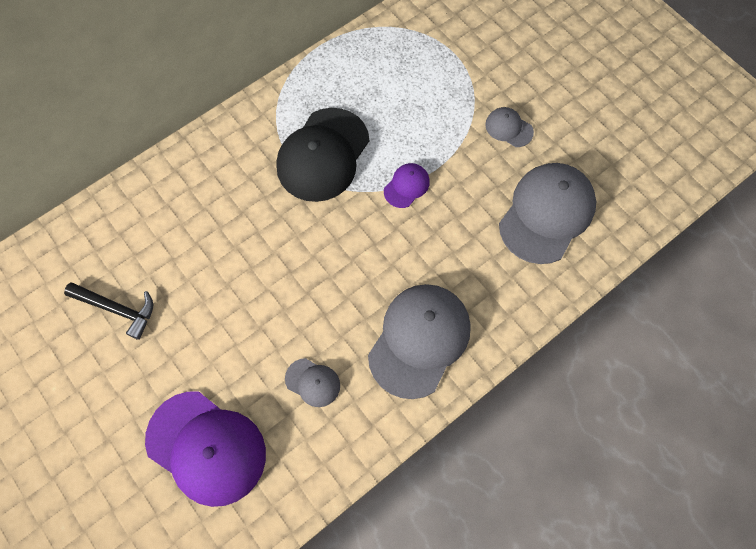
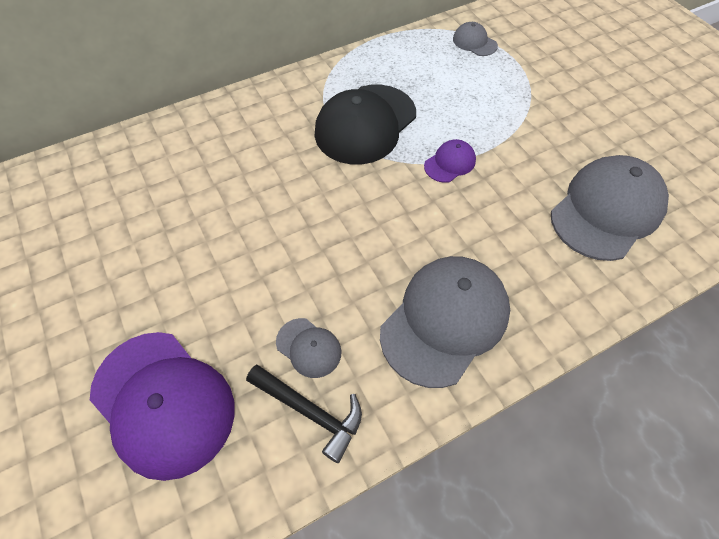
camera: 10 degrees right, 10 degrees down
(117, 309) = (112, 235): black hammer -> black hammer (311, 411)
(509, 128) = (566, 126): grey cap -> grey cap (474, 42)

